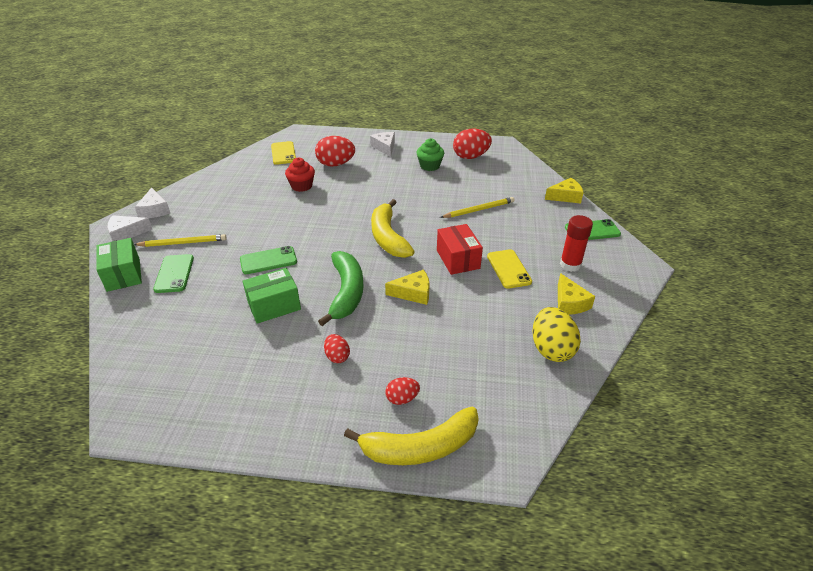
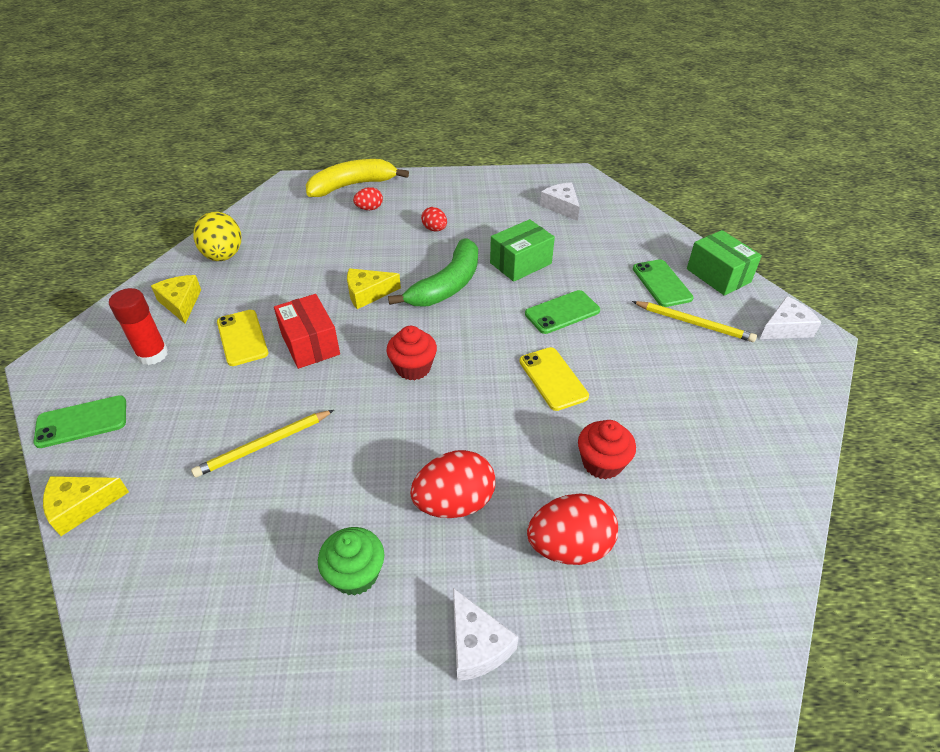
camera: 170 degrees right, 5 degrees up
(154, 210) = (796, 372): white cheese -> white cheese (561, 206)
(183, 243) = (694, 323): yellow pencil -> yellow pencil turned 135 degrees counterclockwise
(283, 153) = (710, 573): yellow phone -> yellow phone (553, 379)
(346, 292) = (447, 285): green banana -> green banana turned 135 degrees counterclockwise
(388, 237) = (413, 368): yellow banana -> red cupcake
(470, 157) = (252, 634): red egg -> red egg (454, 503)

